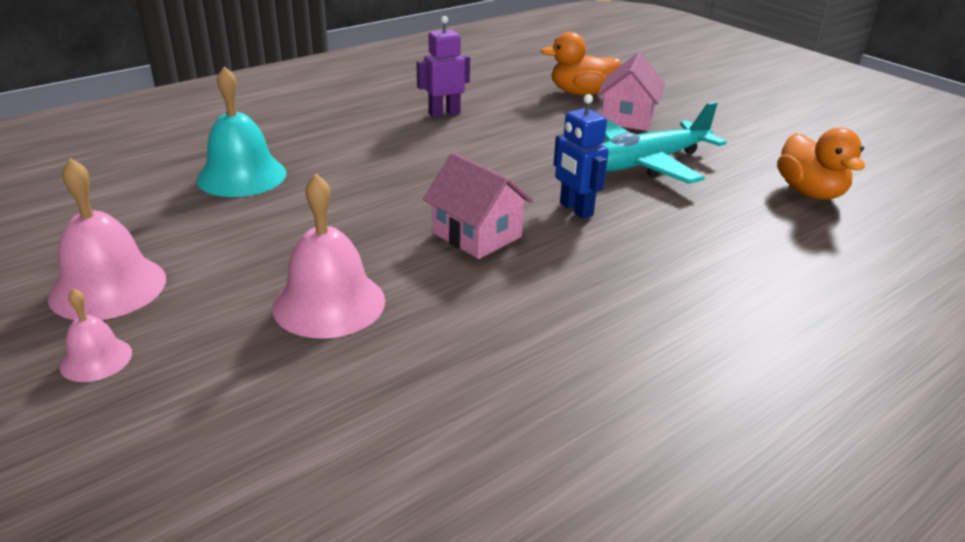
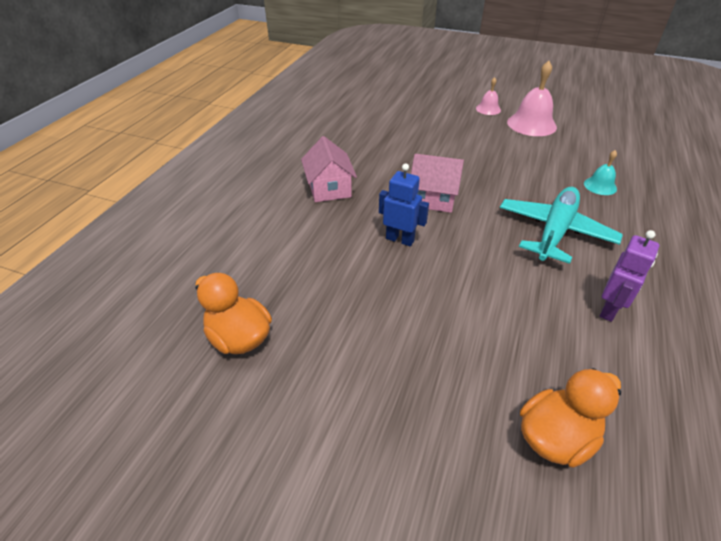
camera: 150 degrees right, 10 degrees up
(242, 176) = (600, 186): turquoise bell -> turquoise bell, size x0.54
(329, 303) = (449, 146): pink bell -> none
(627, 118) = (459, 397): pink house -> pink house (329, 188)
(645, 163) = (389, 315): turquoise plane -> turquoise plane (555, 231)

